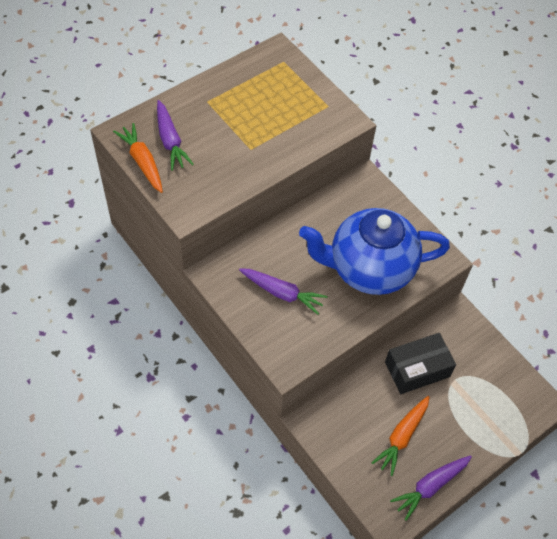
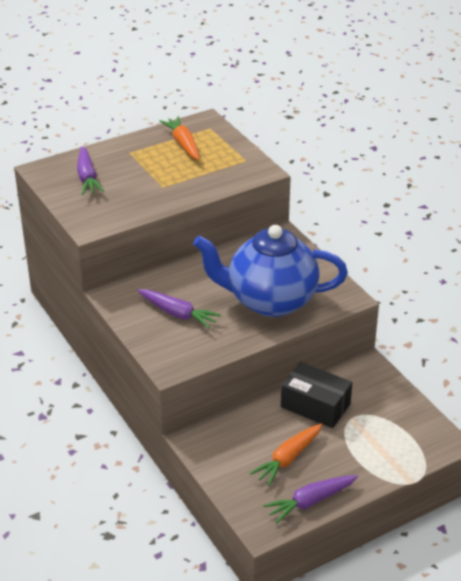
camera: 10 degrees right, 20 degrees down
(142, 162) = (57, 191): orange carrot -> orange carrot (183, 144)
(417, 369) = (315, 405): black box -> black box turned 45 degrees clockwise

